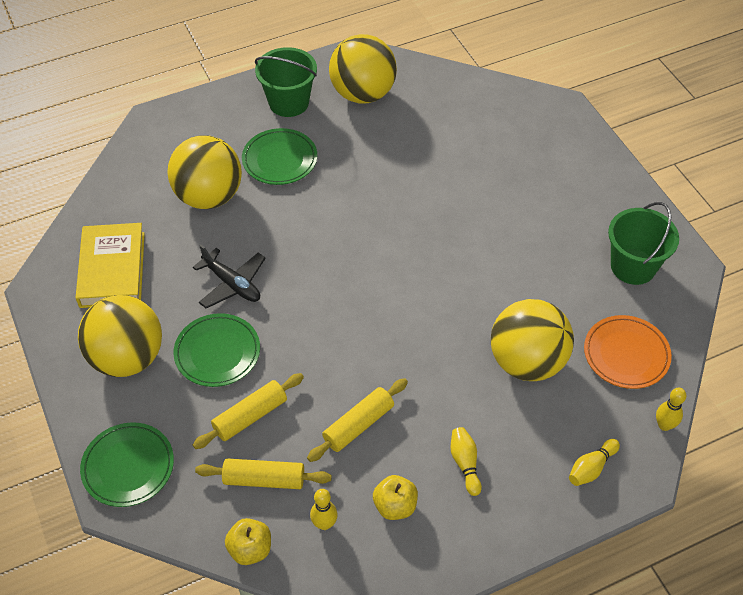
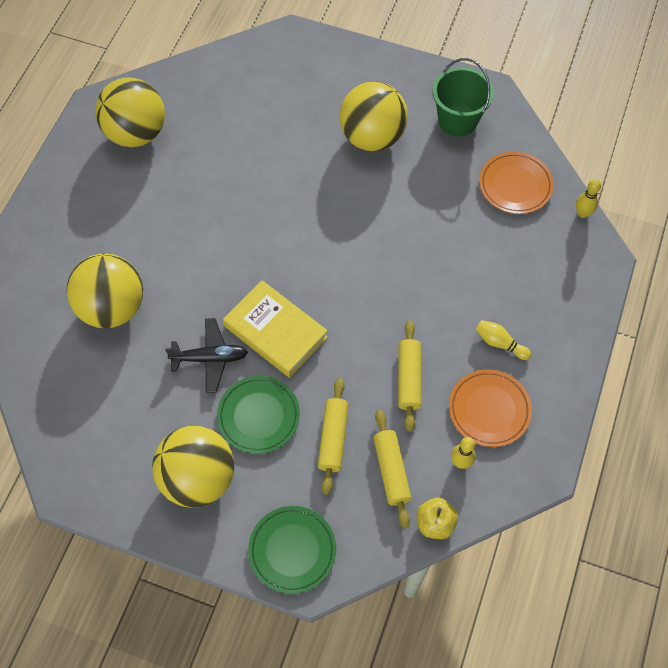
camera: 45 degrees left, 10 degrees up
(112, 269) = (105, 426): yellow book -> yellow book (275, 332)
(264, 479) = (391, 471): yellow rolling pin -> yellow rolling pin turned 60 degrees counterclockwise
(280, 160) = (133, 235): green plate -> none
(289, 102) = (86, 184): green bucket -> none
(395, 506) = (489, 410): yellow apple -> orange plate
(527, 362) = (463, 242): yellow ball -> yellow ball (372, 137)
(591, 468) = (571, 278): yellow bowling pin -> none

